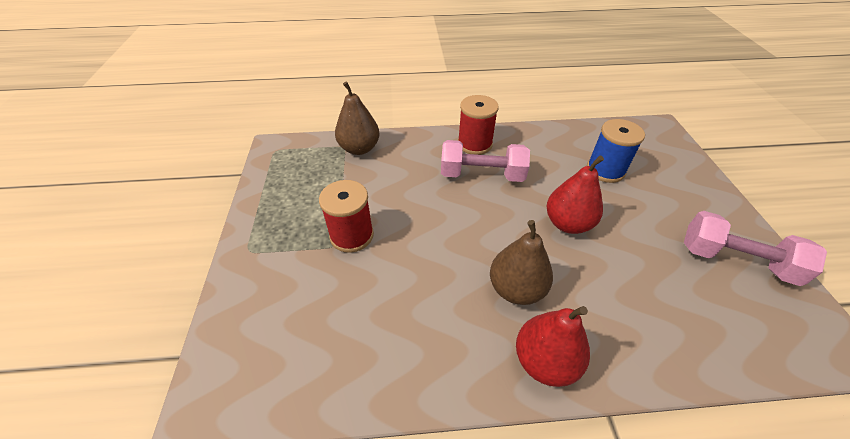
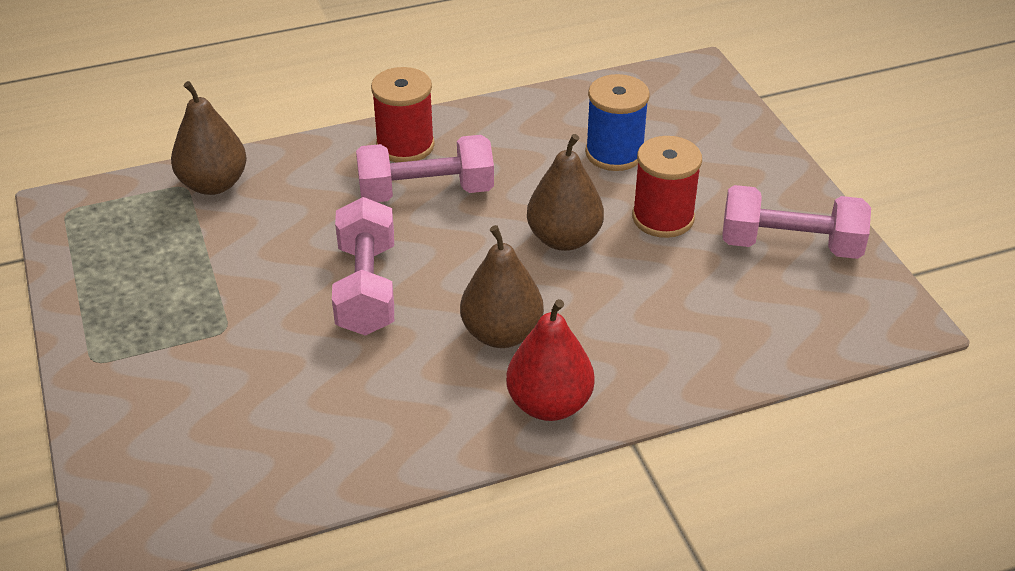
camera: 15 degrees left, 5 degrees down
(352, 235) = (247, 312): red spool -> red spool (663, 218)
(430, 234) = (366, 288): none -> pink dumbbell
(567, 223) = (564, 239): red pear -> brown pear

